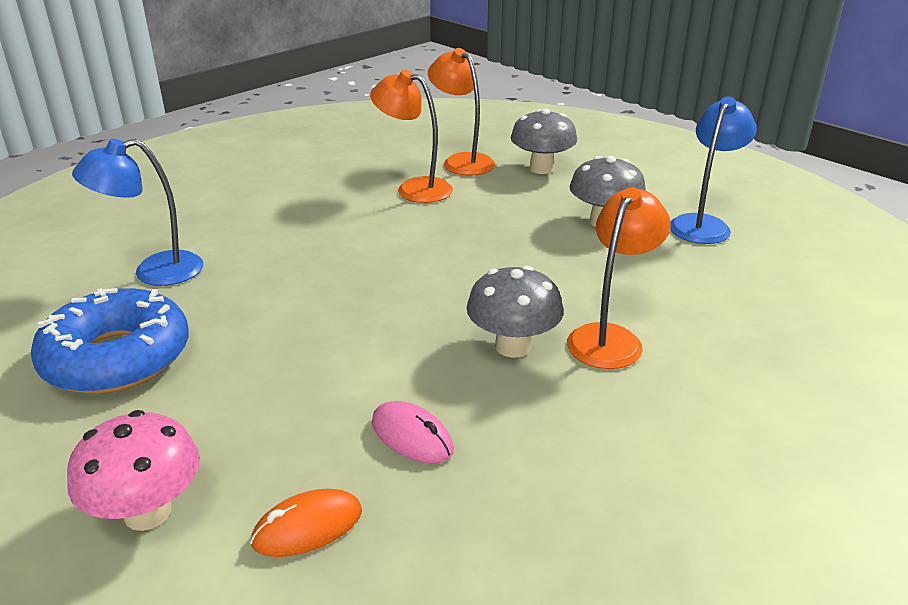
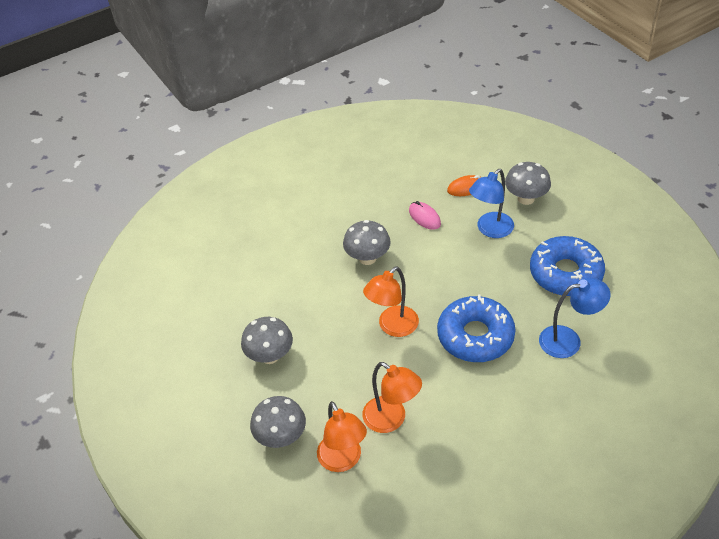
camera: 165 degrees left, 15 degrees up
(147, 512) = (526, 198): pink mushroom -> grey mushroom
(303, 264) = (475, 336): none -> blue donut
(610, 338) = (317, 258): orange lamp -> orange lamp (392, 327)
(703, 224) = (206, 344): blue lamp -> blue lamp (490, 230)

